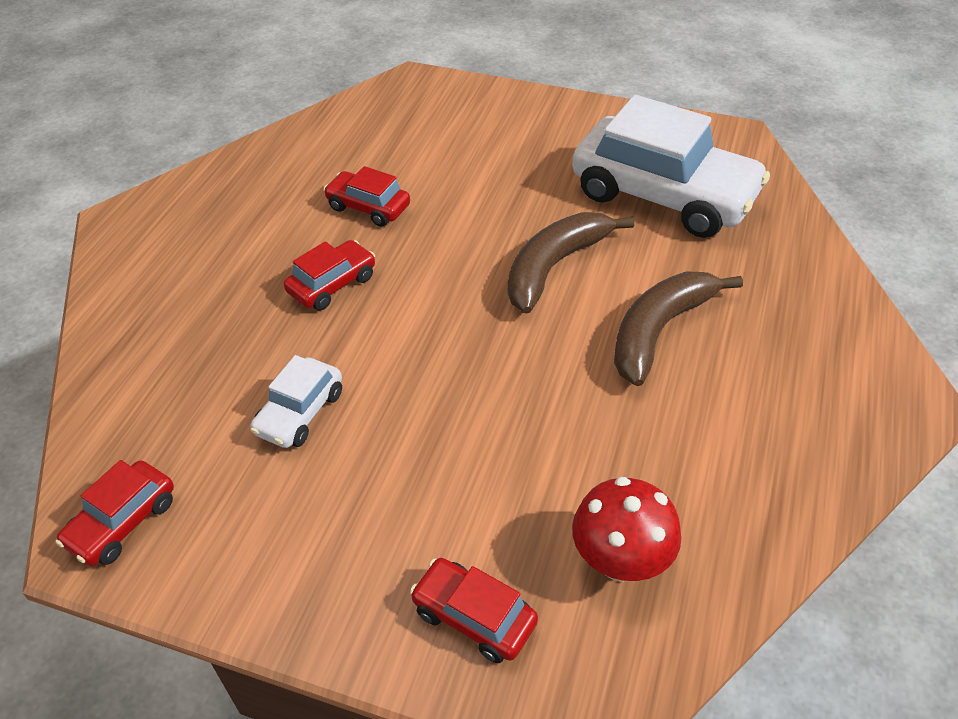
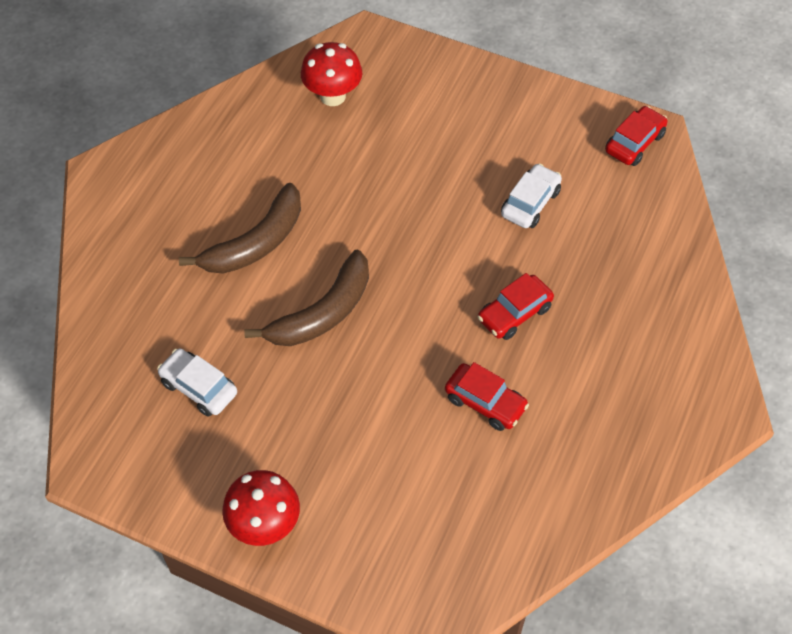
camera: 175 degrees left, 10 degrees up
(474, 617) = (421, 77): red car -> none
(563, 115) = (265, 525): none -> red mushroom
(663, 195) = (199, 388): white car -> white car, size x0.46

